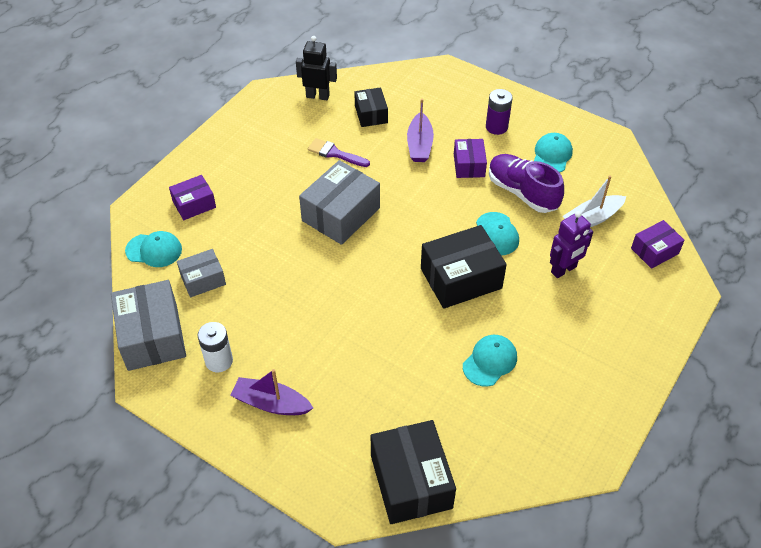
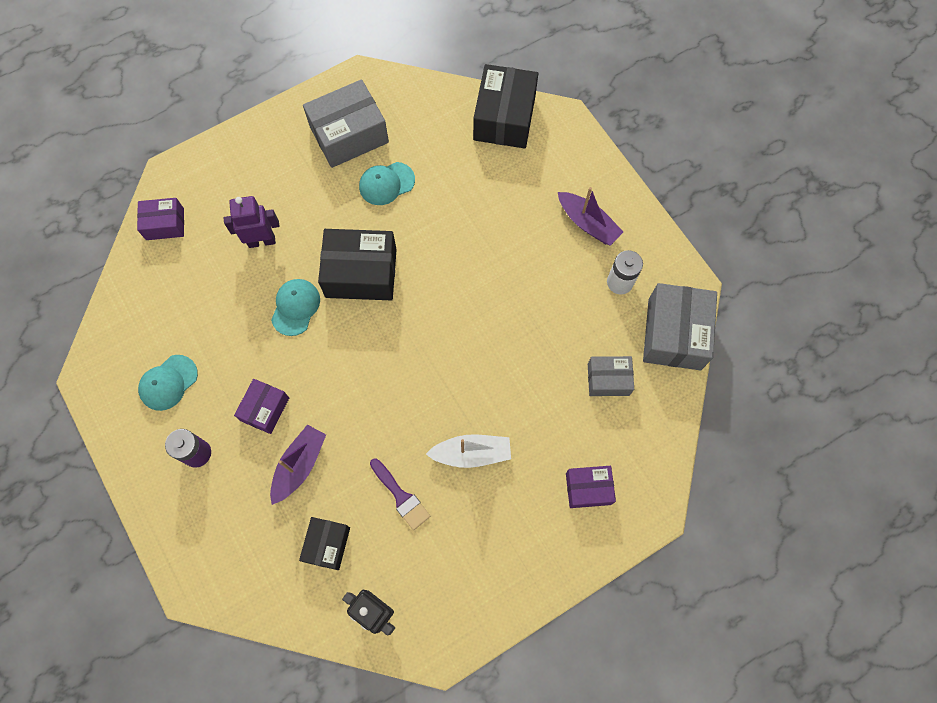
camera: 155 degrees left, 20 degrees up
(154, 250) = (648, 440): turquoise cap -> none
(341, 214) = (436, 402): grey box -> grey box (349, 134)
(522, 192) = (235, 347): purple shoe -> none
(592, 219) = (192, 284): white boat -> white boat (471, 453)

